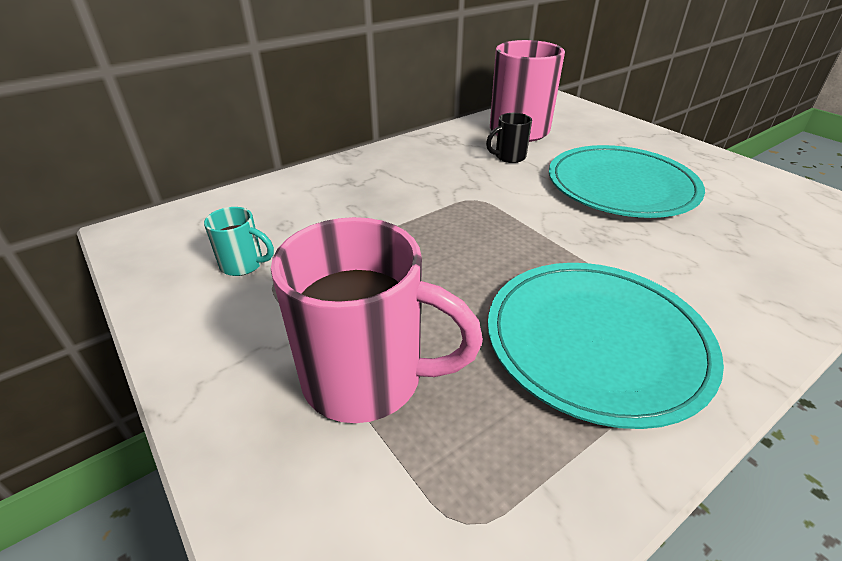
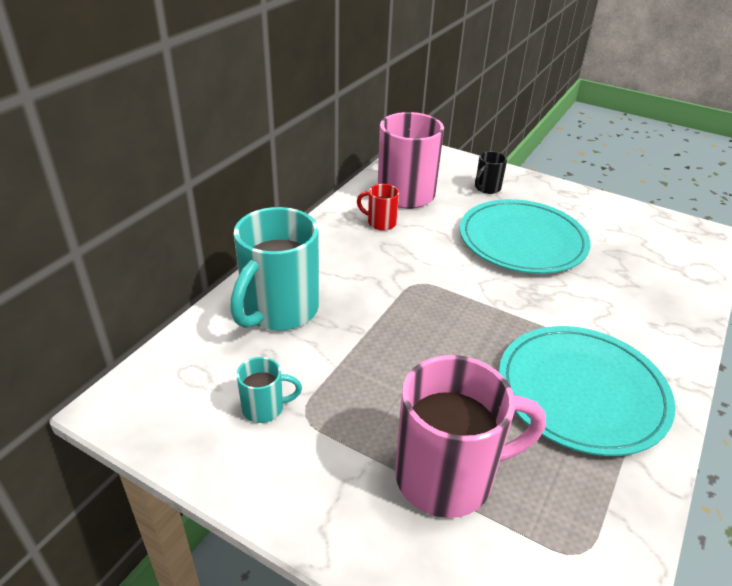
camera: 25 degrees left, 0 degrees up
(324, 194) = (279, 311): none -> turquoise mug
(476, 147) = (380, 223): none -> red mug
(509, 157) = (416, 228): black mug -> black mug (487, 188)

